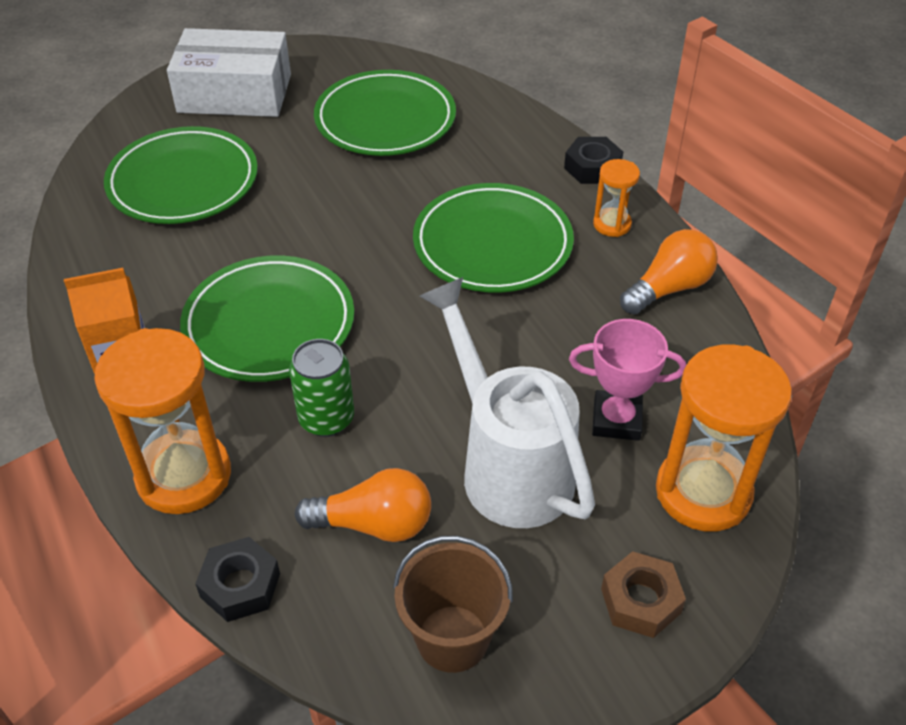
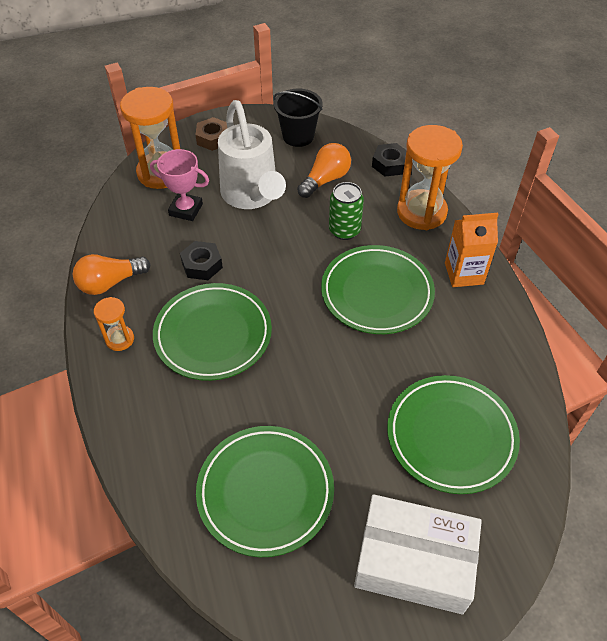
camera: 170 degrees left, 5 degrees up
(373, 524) = (325, 180): orange light bulb -> orange light bulb turned 120 degrees clockwise
(452, 638) = (298, 136): brown bucket -> black bucket
(592, 167) = (105, 399): black nut -> black nut (202, 265)

